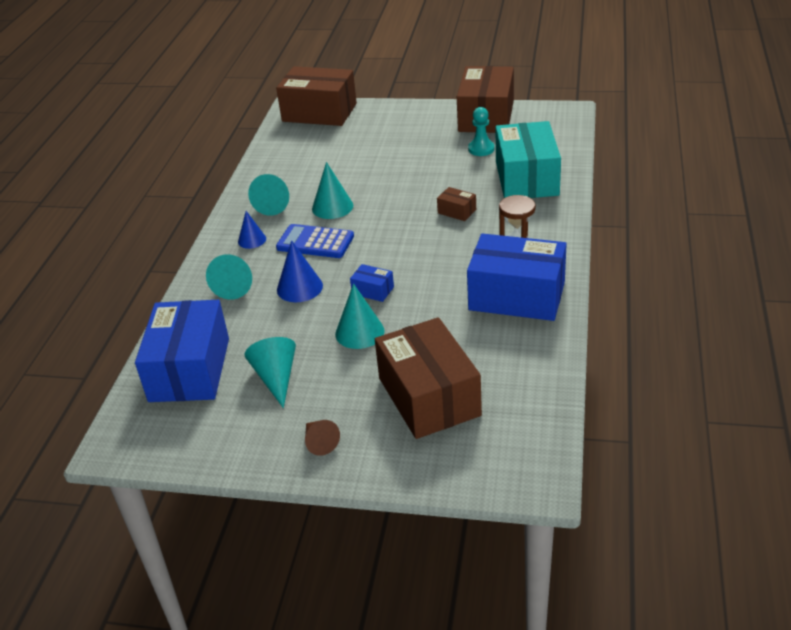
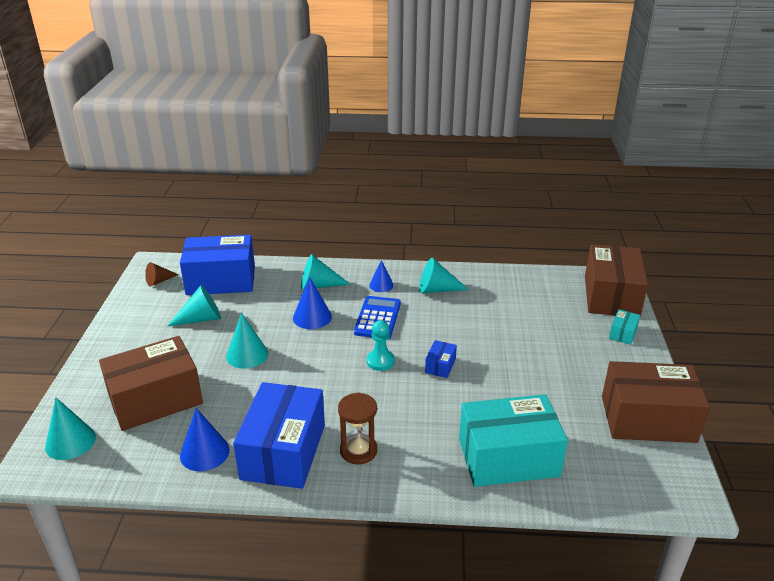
camera: 80 degrees right, 5 degrees down
(319, 442) = (124, 347): brown cone -> brown cone (159, 281)
(332, 207) = (435, 322): turquoise cone -> turquoise cone (70, 442)
(373, 290) = (303, 357): blue box -> blue box (440, 366)
(376, 113) = (622, 333): none -> turquoise box
(457, 211) = (433, 403): brown box -> none
(481, 149) = (566, 417): turquoise pawn -> turquoise pawn (380, 361)
(517, 348) = (204, 452): none -> blue cone

